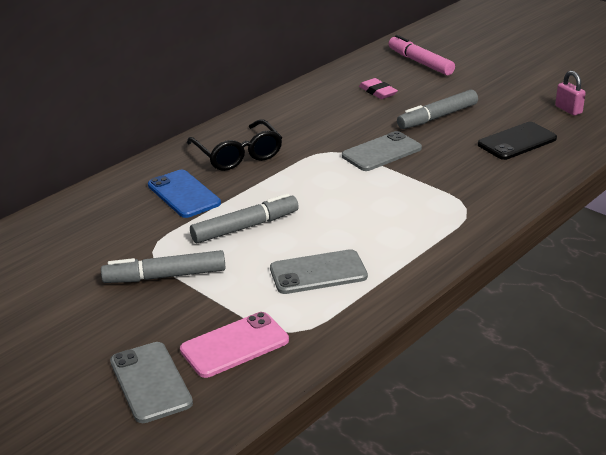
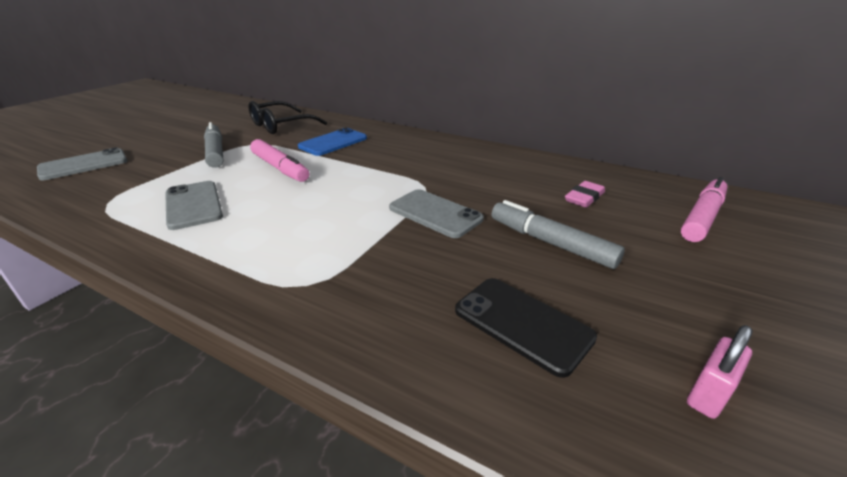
camera: 75 degrees right, 0 degrees up
(234, 345) = (105, 184): pink phone -> none
(237, 154) = (403, 151): black glasses -> black glasses (281, 125)
(245, 227) = (280, 168): grey marker -> pink marker

